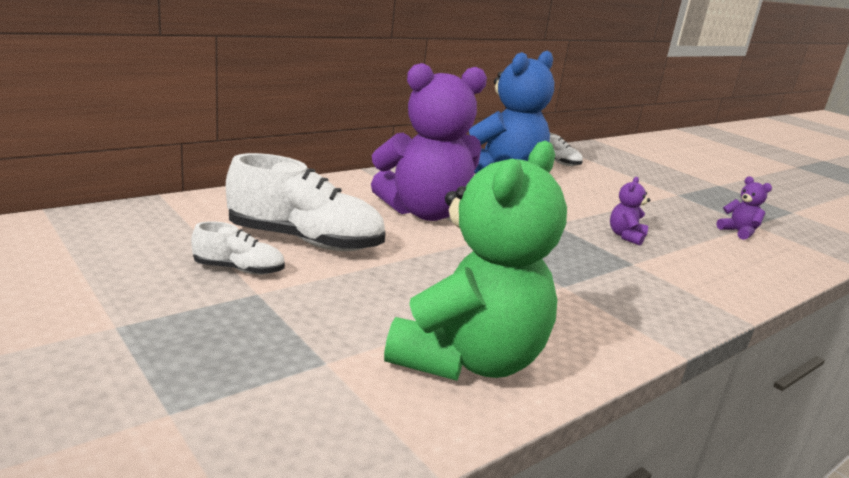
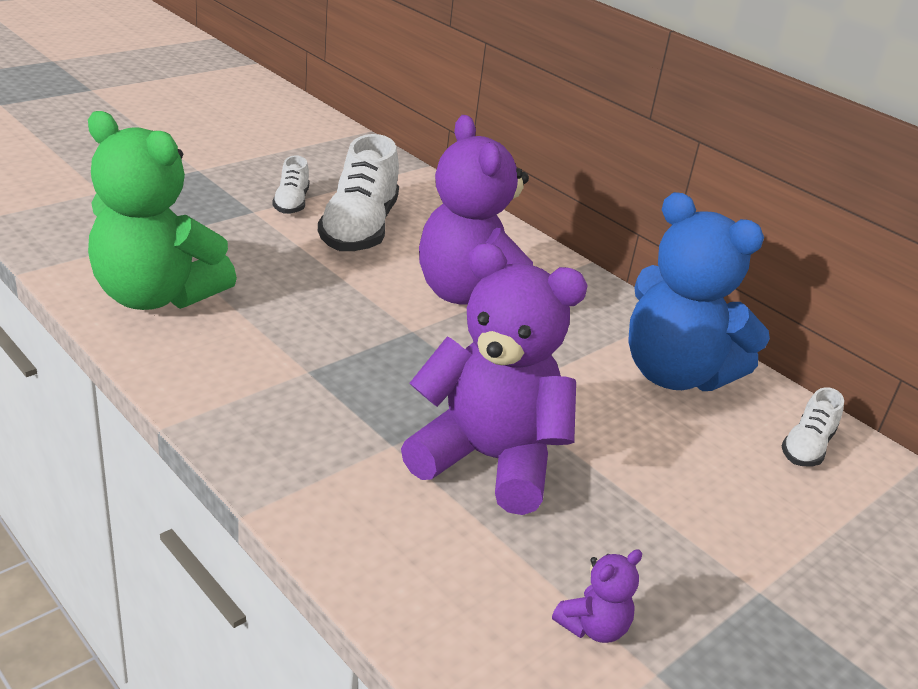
camera: 85 degrees right, 10 degrees up
(626, 236) = (488, 459): purple teddy bear -> purple teddy bear, size x2.48

